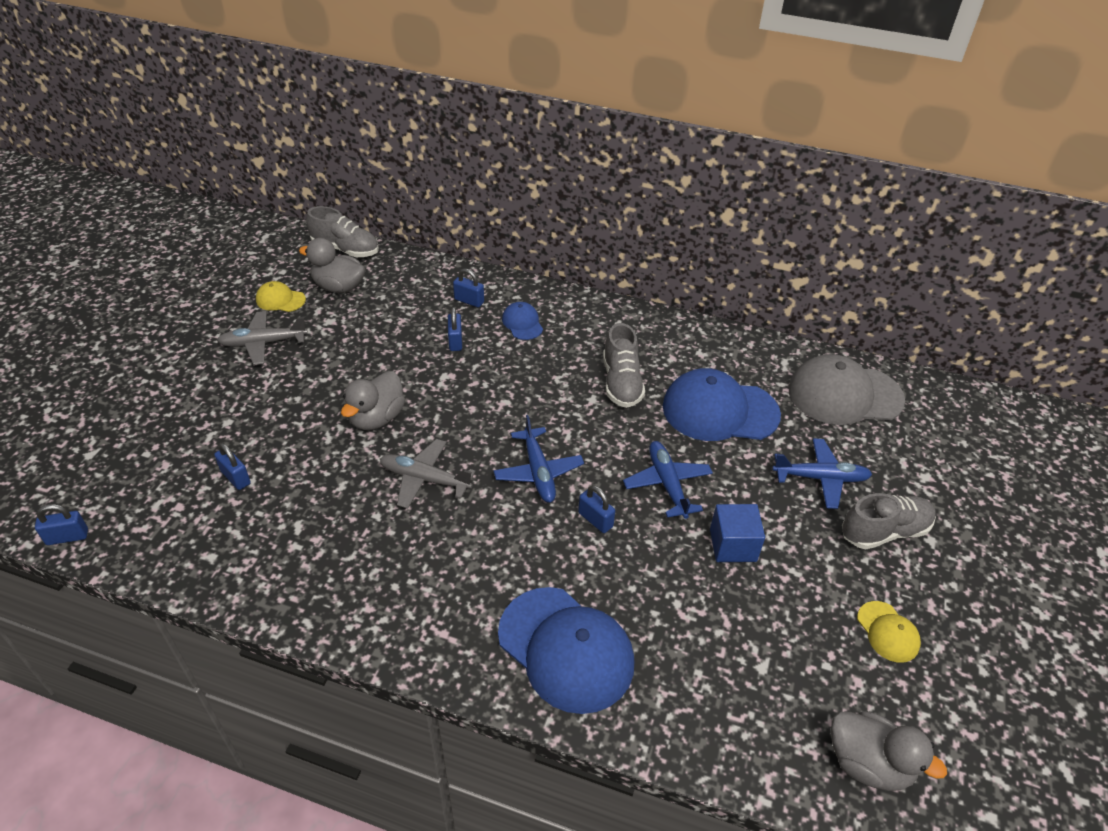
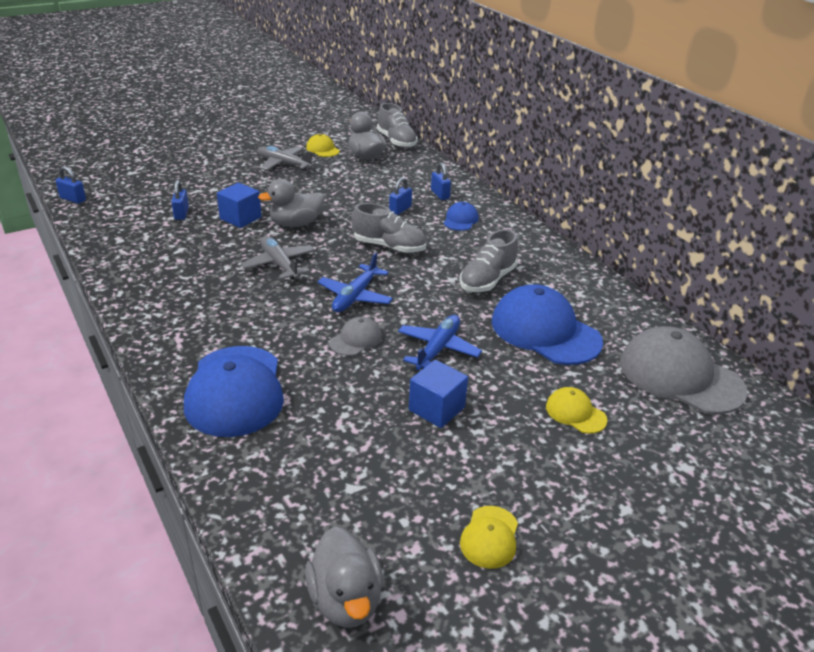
camera: 40 degrees right, 10 degrees down
(310, 444) = (240, 218): none -> blue cube
(595, 520) = (356, 339): blue padlock -> grey cap
(821, 478) = (575, 413): blue plane -> yellow cap
(884, 532) = (585, 477): grey shoe -> grey shoe (389, 247)

